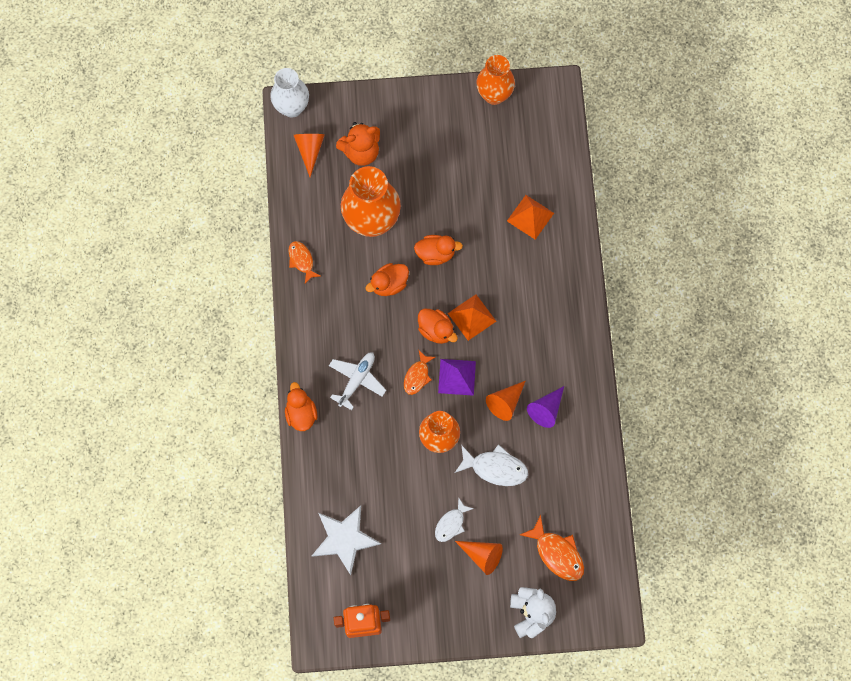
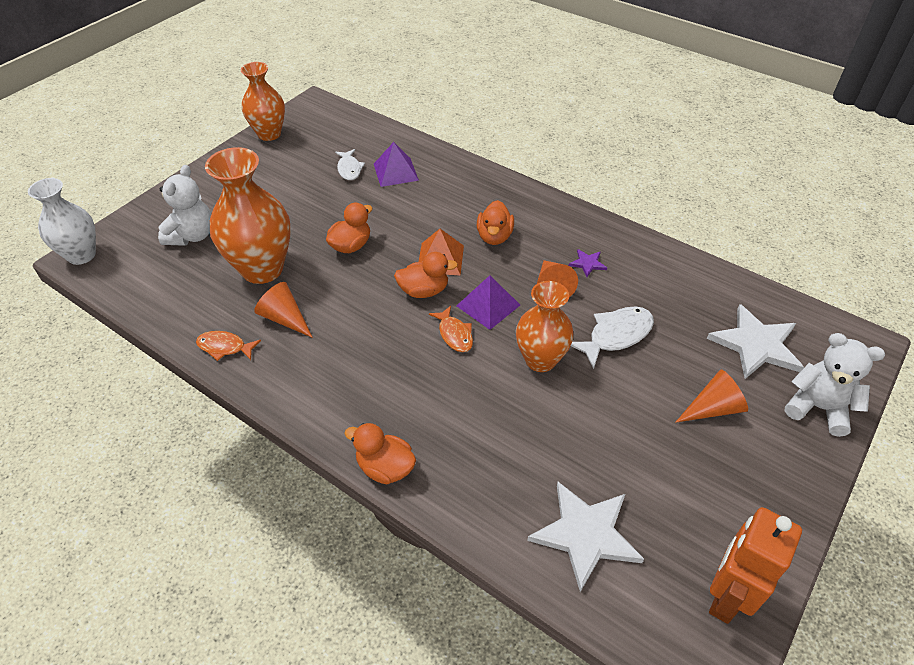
camera: 50 degrees left, 25 degrees down
(310, 150) = (136, 269): orange cone -> orange cone (284, 318)
(357, 380) = (404, 387): white plane -> none
(361, 152) = (192, 236): orange teddy bear -> white teddy bear
(389, 284) = (337, 296): orange duck -> orange duck (494, 236)
(451, 523) = (651, 412): white fish -> white fish (349, 169)
(530, 217) = (395, 172): orange pyramid -> purple pyramid
(546, 409) = (587, 263): purple cone -> purple star
(557, 553) = (756, 345): orange fish -> white star

